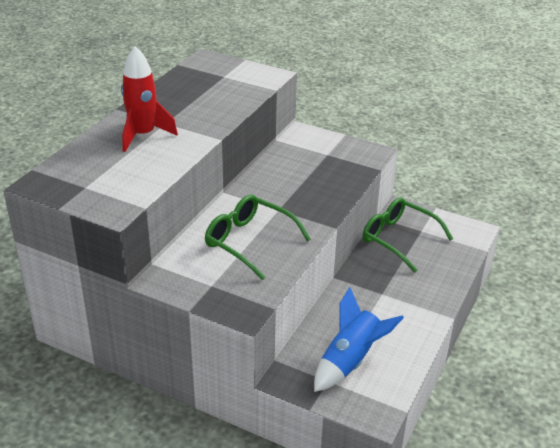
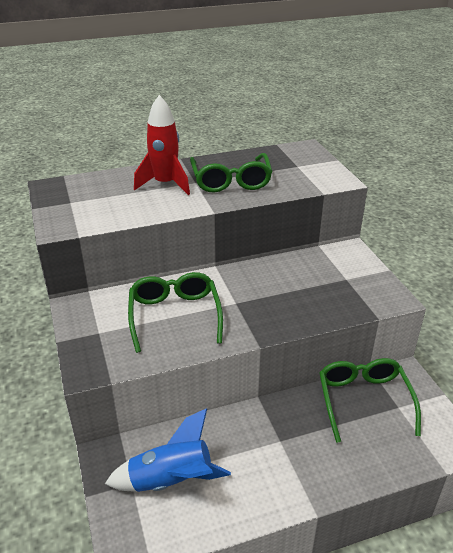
camera: 45 degrees right, 0 degrees up
(192, 109) = (231, 181): none -> green glasses

